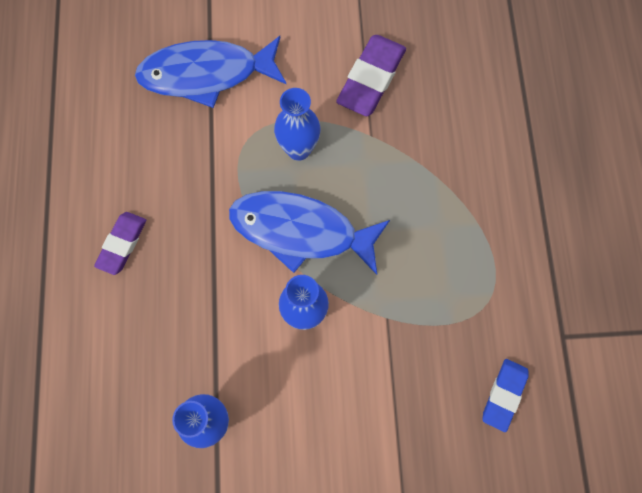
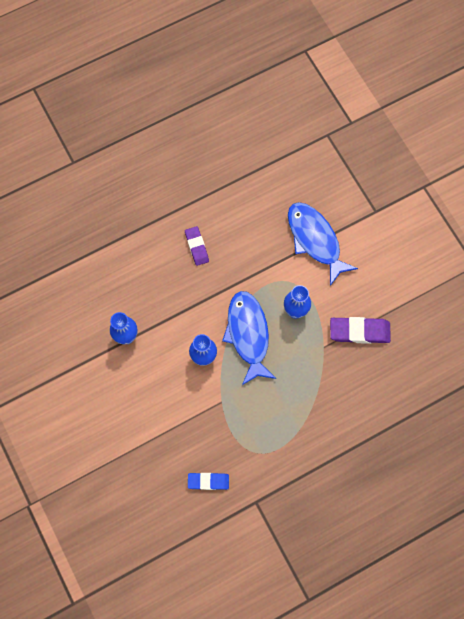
camera: 65 degrees right, 0 degrees up
(122, 244) = (197, 247): purple eraser -> purple eraser turned 75 degrees clockwise

